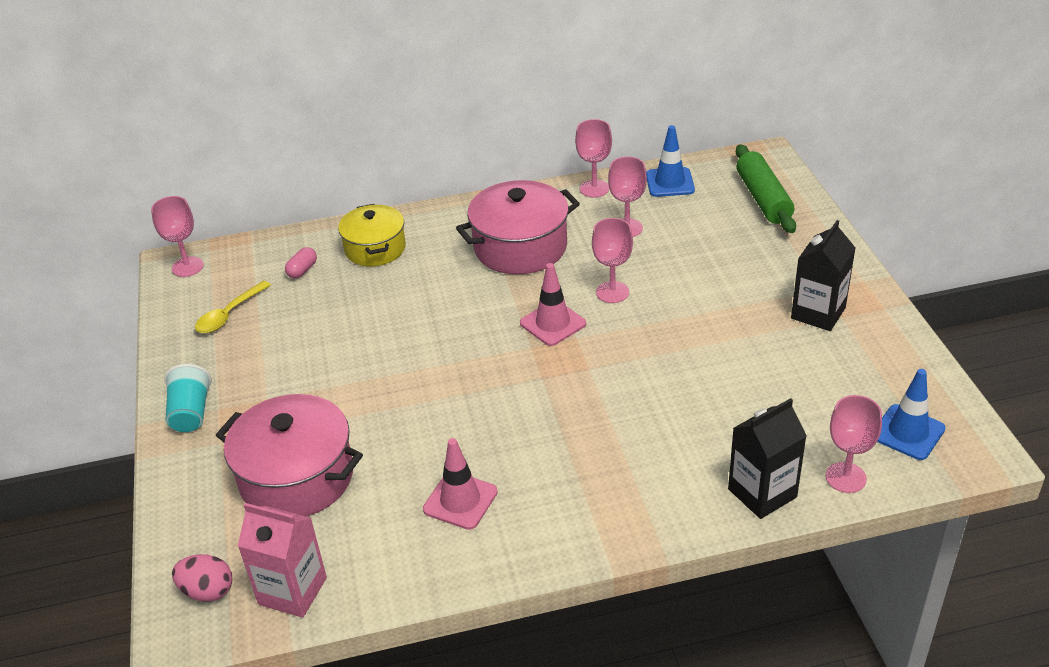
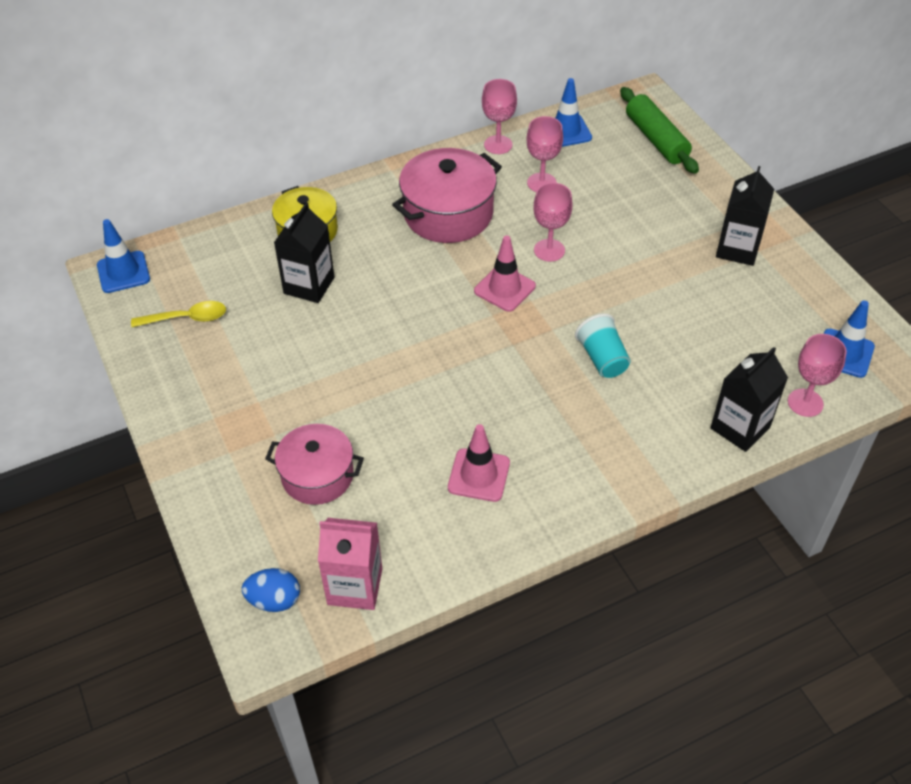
camera: 15 degrees left, 10 degrees up
(187, 267) = (123, 272): pink goblet -> blue traffic cone
(191, 413) = (188, 426): turquoise cup -> turquoise cup (602, 359)
(208, 591) = (274, 600): pink egg -> blue egg
(229, 314) = (187, 318): yellow spoon -> yellow spoon turned 120 degrees counterclockwise
(297, 477) = (317, 475): pink pot -> pink pot, size x0.66
(302, 270) = (243, 262): pink capsule -> none
(357, 298) = (309, 285): none -> black carton

